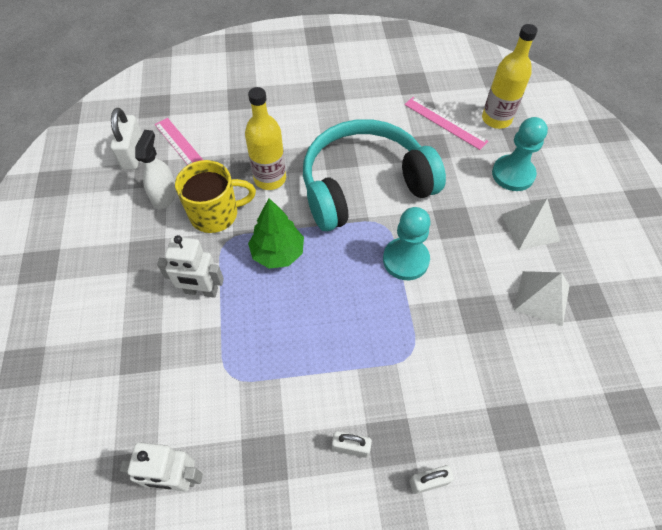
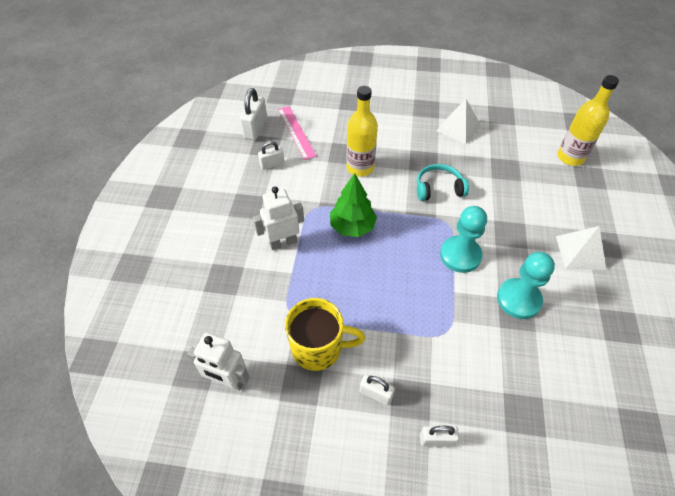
camera: 15 degrees right, 5 degrees down
(164, 196) = (272, 164): white spray bottle -> white padlock
(201, 291) = (283, 242): white robot -> white robot turned 135 degrees clockwise
(215, 214) = (309, 186): yellow mug -> yellow mug (318, 348)
(364, 185) = (438, 188): turquoise headphones -> turquoise headphones, size x0.44
(445, 123) = (522, 152): pink ruler -> none
(513, 174) = (575, 205): turquoise pawn -> turquoise pawn (518, 299)
(542, 297) = (577, 313): white pyramid -> white pyramid (458, 128)

